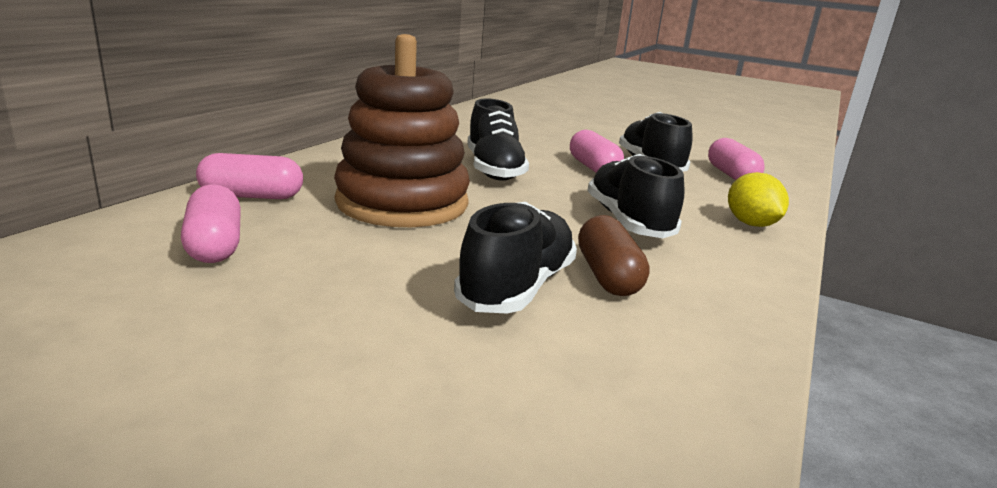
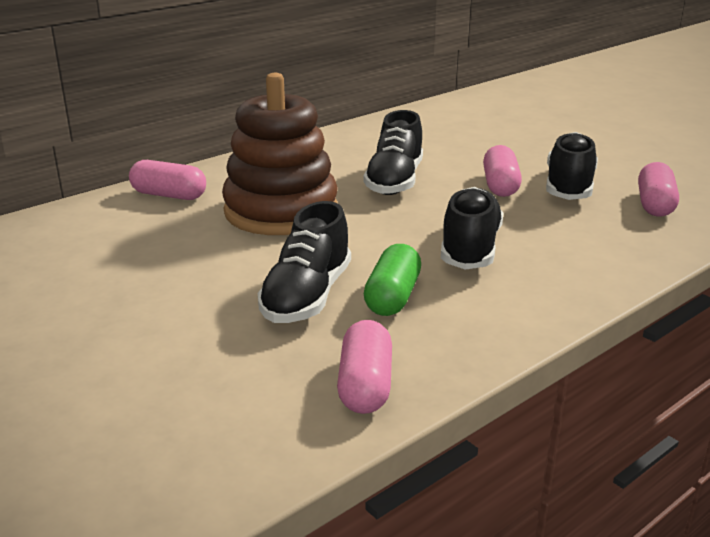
camera: 25 degrees right, 5 degrees up
(215, 245) = (117, 236): pink capsule -> pink capsule (365, 385)
(517, 287) = (307, 296): black shoe -> black shoe turned 150 degrees clockwise
(608, 276) = (392, 297): brown capsule -> green capsule
(751, 224) = (601, 263): yellow lemon -> none

